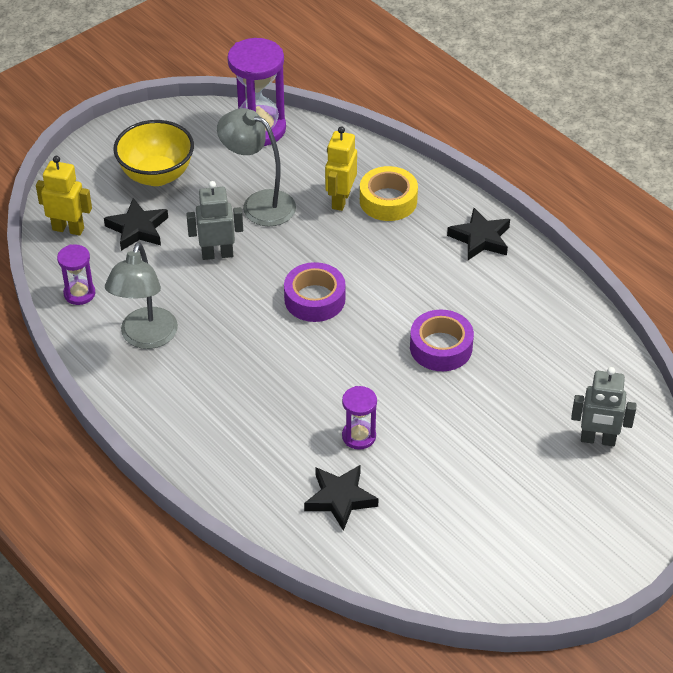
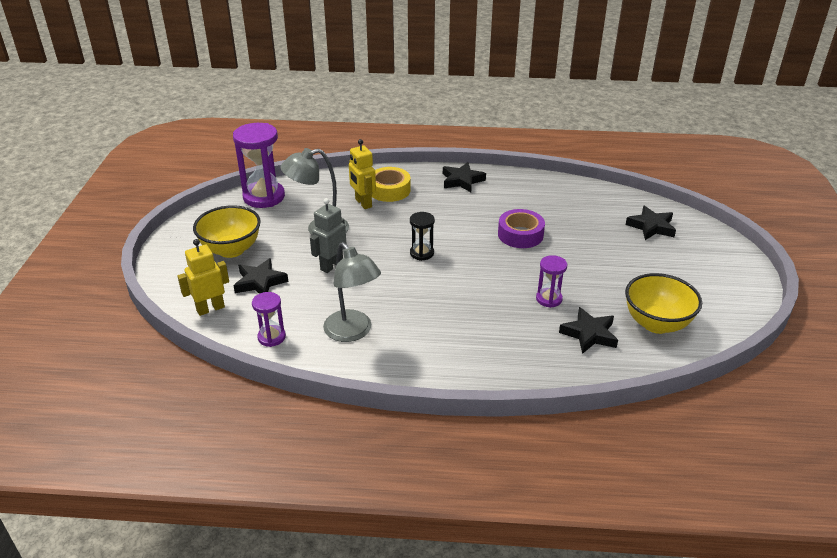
camera: 45 degrees left, 10 degrees down
(314, 299) = (422, 253): purple tape -> black hourglass
(420, 540) = (656, 323): none -> yellow bowl
(598, 440) = (651, 227): grey robot -> black star

